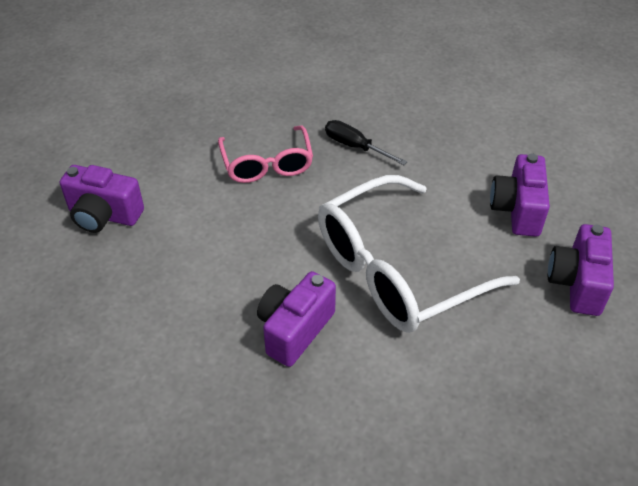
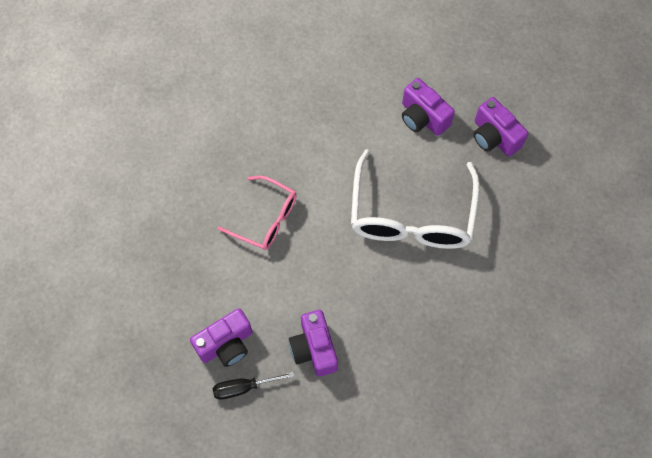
camera: 50 degrees left, 20 degrees up
(294, 330) = (407, 299): purple camera -> purple camera (314, 349)
(355, 146) = (296, 157): black screwdriver -> black screwdriver (243, 387)

